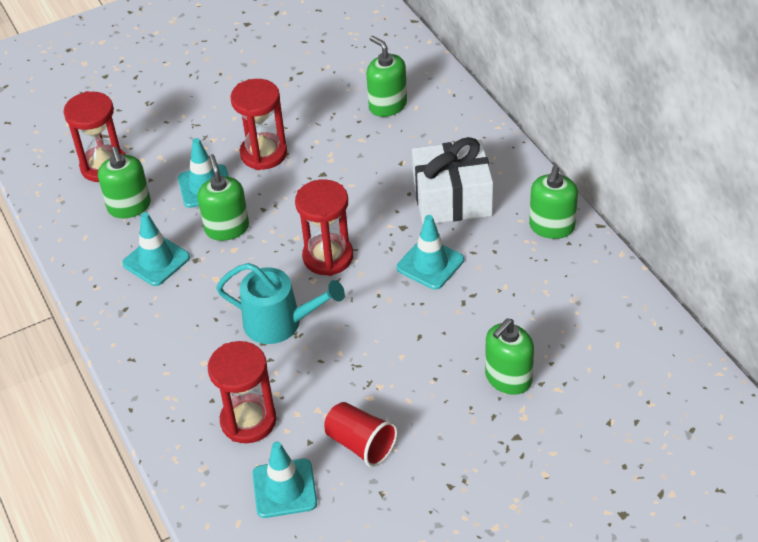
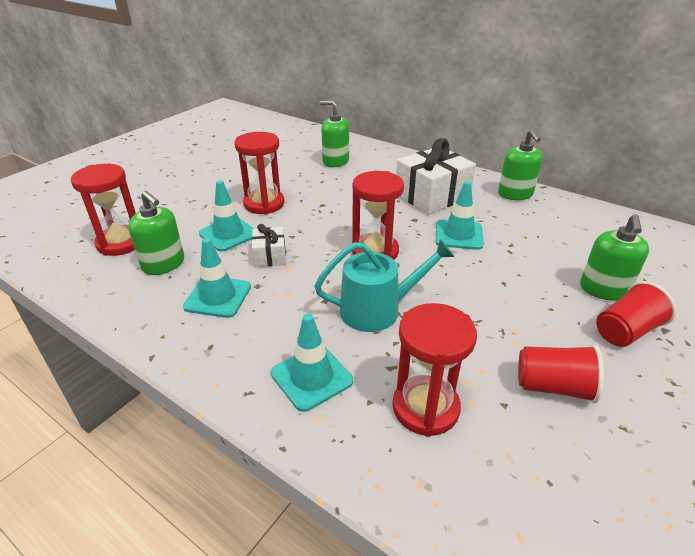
camera: 30 degrees left, 10 degrees down
(227, 228) = (270, 256): green soap dispenser -> white gift
(284, 488) = (529, 466): turquoise traffic cone -> turquoise traffic cone (311, 377)
(478, 424) = (625, 331): none -> red cup

